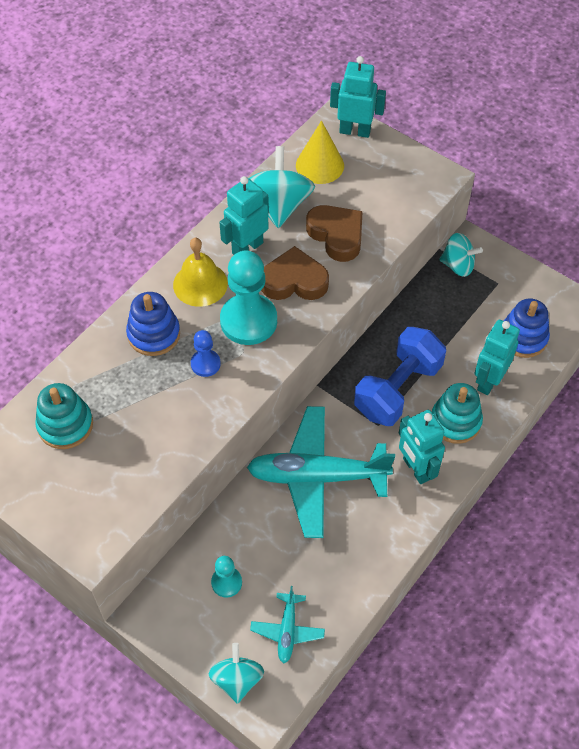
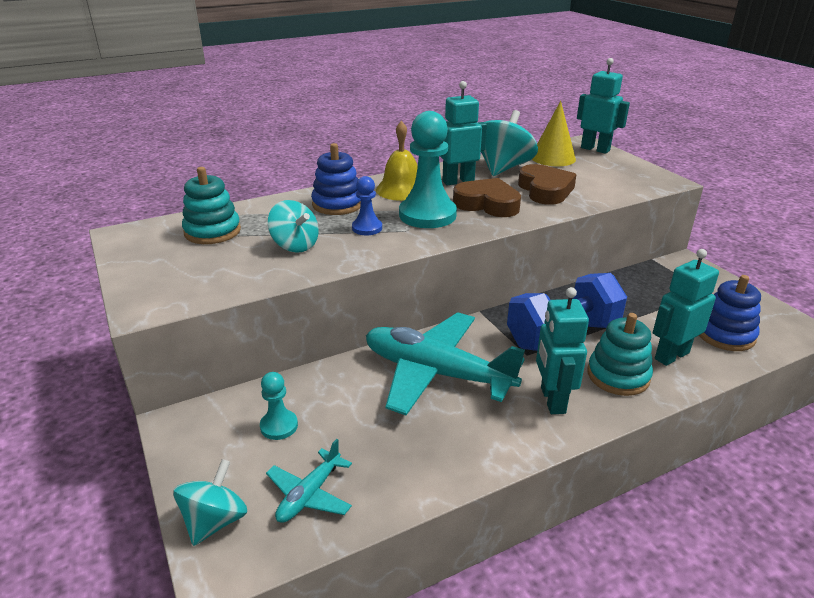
camera: 25 degrees right, 25 degrees down
(458, 265) = (667, 272): turquoise spinning top -> turquoise spinning top (295, 245)

